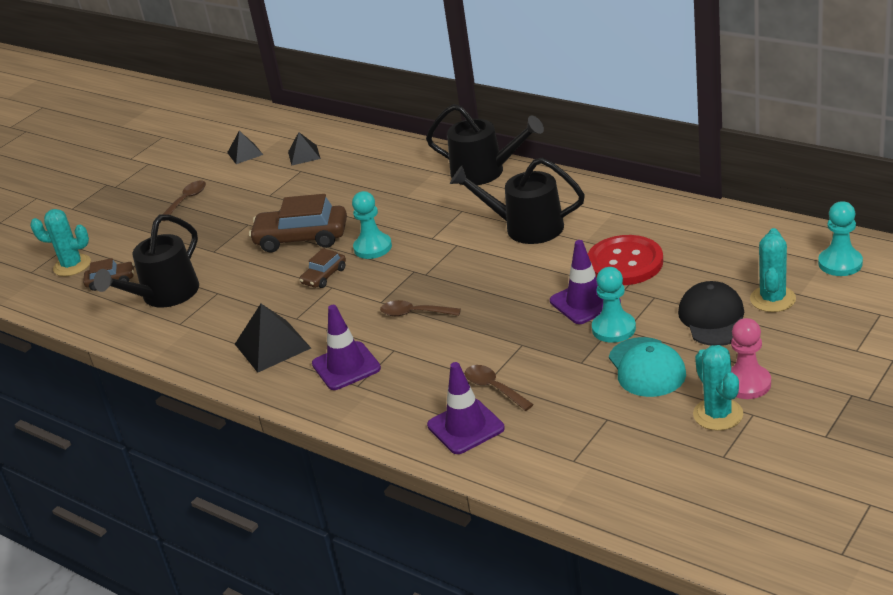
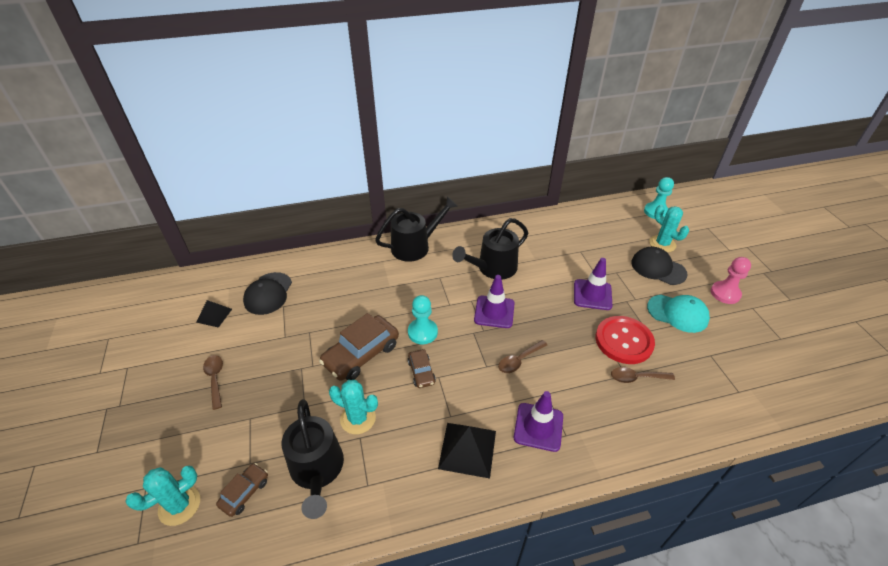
camera: 55 degrees left, 10 degrees up
(304, 155) = (268, 293): black pyramid -> black cap
(465, 427) = (664, 414): purple traffic cone -> purple traffic cone (494, 312)
(613, 329) = (629, 301): turquoise pawn -> none
(625, 263) = (573, 261): red button -> red button (624, 341)
(718, 414) = (743, 318): turquoise cactus -> turquoise cactus (358, 418)

